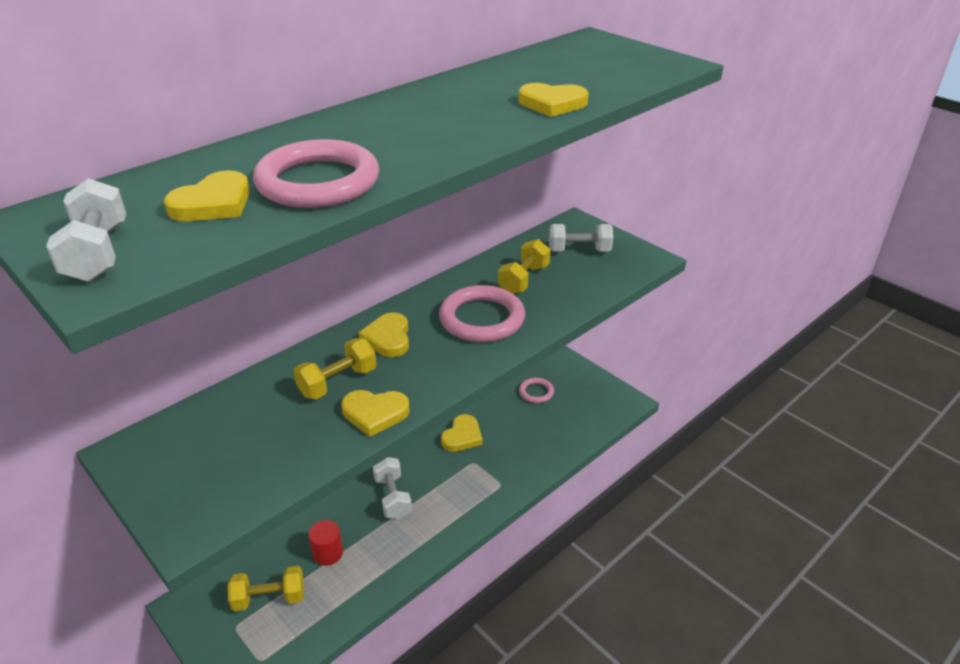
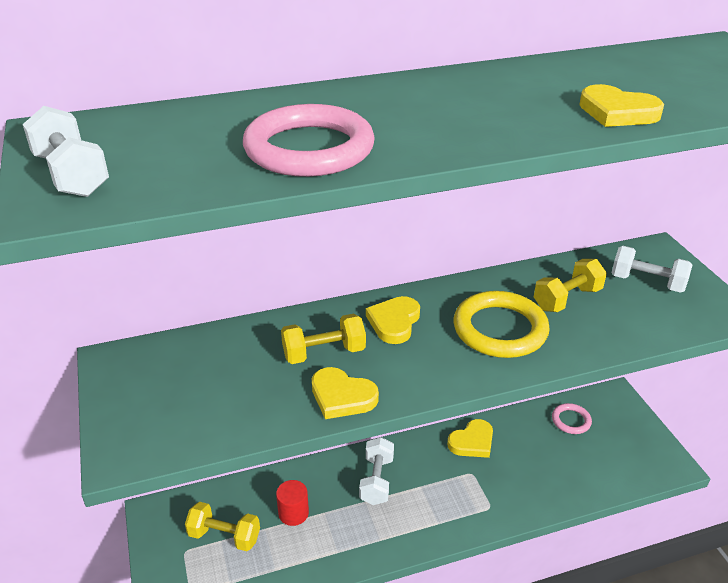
camera: 25 degrees right, 0 degrees up
(97, 253) = (71, 175): white dumbbell -> white dumbbell turned 45 degrees counterclockwise
(213, 203) = (200, 150): yellow heart -> none
(482, 319) = (500, 329): pink ring -> yellow ring

